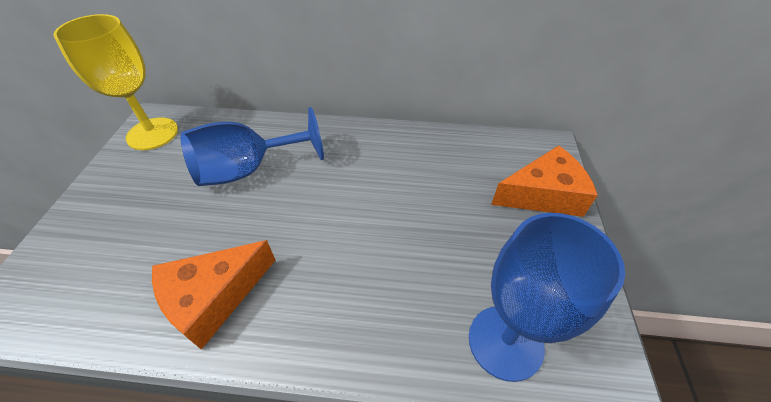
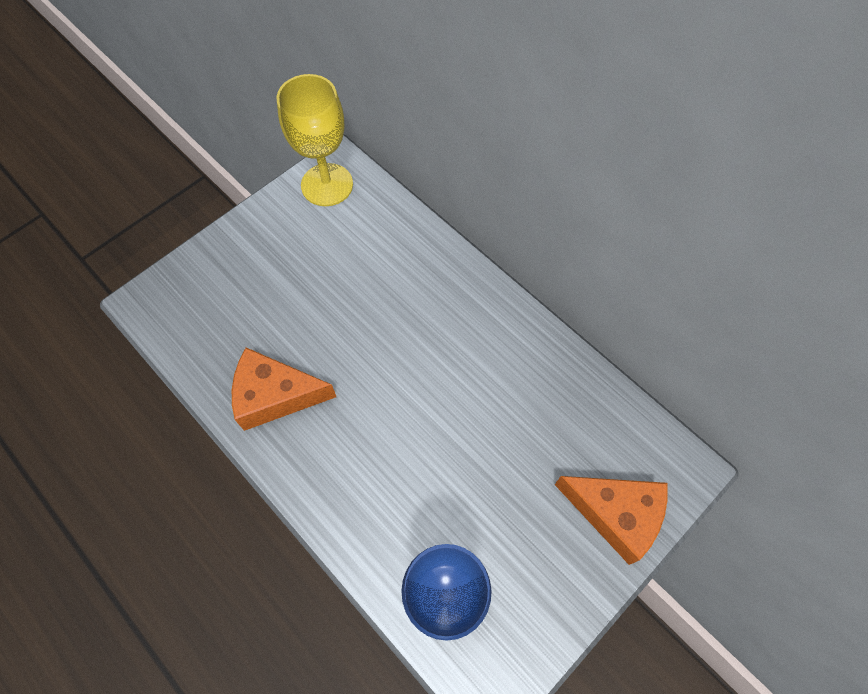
camera: 40 degrees right, 15 degrees up
(248, 169) = (377, 286): blue goblet -> none

